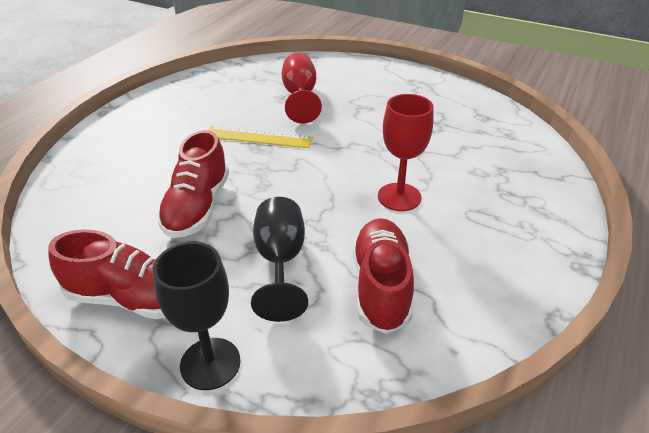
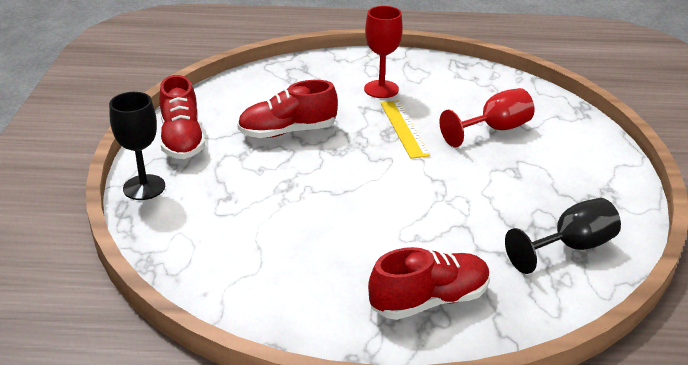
camera: 65 degrees right, 5 degrees down
(280, 261) = (252, 187): black goblet -> black goblet (571, 247)
(381, 286) = (254, 242): red shoe -> red shoe (429, 301)
(399, 197) = (377, 227): red goblet -> red goblet (381, 89)

